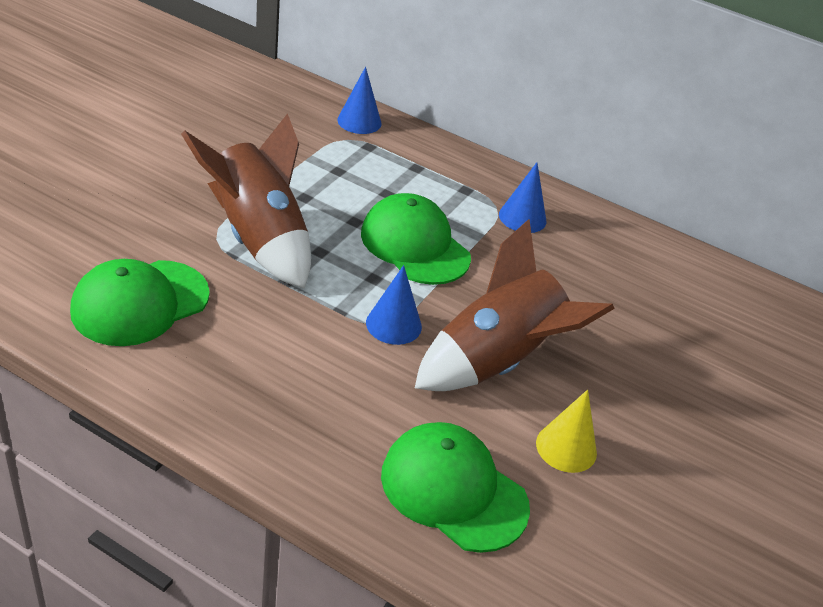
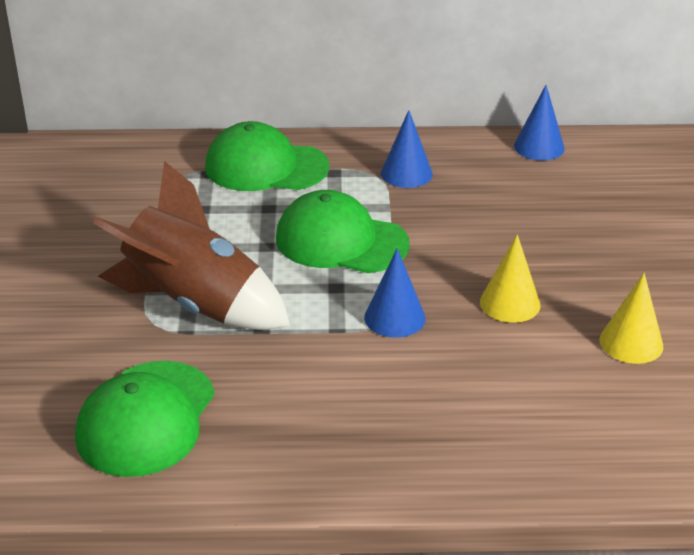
camera: 25 degrees left, 5 degrees down
(359, 121) = (174, 155): blue cone -> blue cone (539, 147)
(453, 490) = (583, 424): green cap -> green cap (266, 167)
(497, 361) = (510, 303): brown rocket -> yellow cone

